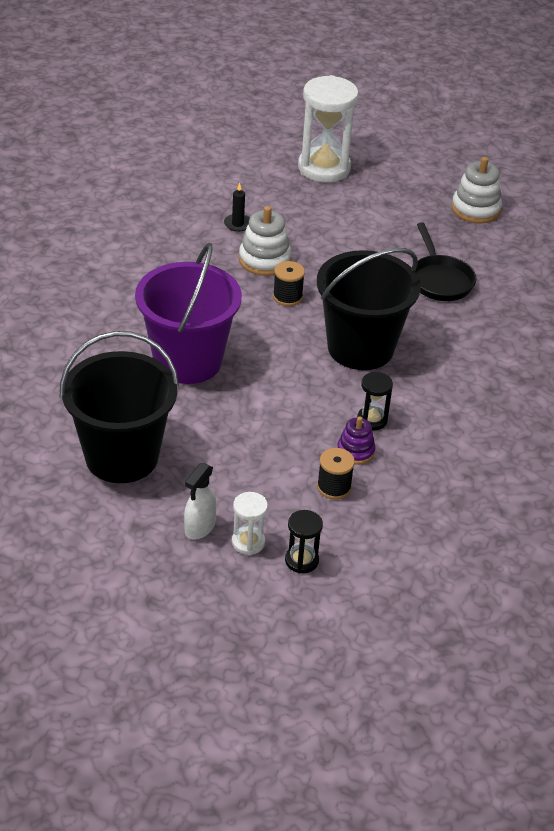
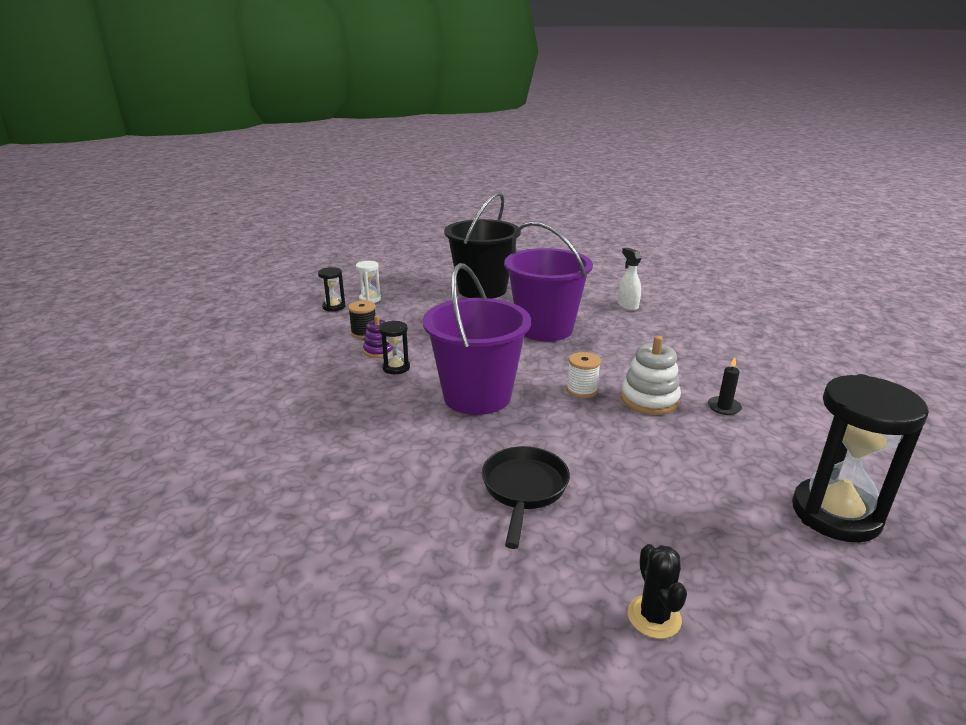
camera: 130 degrees right, 15 degrees down
(199, 527) = (400, 292): white spray bottle -> white spray bottle (627, 305)
(287, 297) = (582, 390): black spool -> white spool
(324, 168) = (835, 514): white hourglass -> black hourglass
(360, 348) = (477, 396): black bucket -> purple bucket
(440, 280) = (524, 490): black pan -> black pan turned 75 degrees clockwise
(475, 209) = (654, 617): white stacking toy -> black cactus

